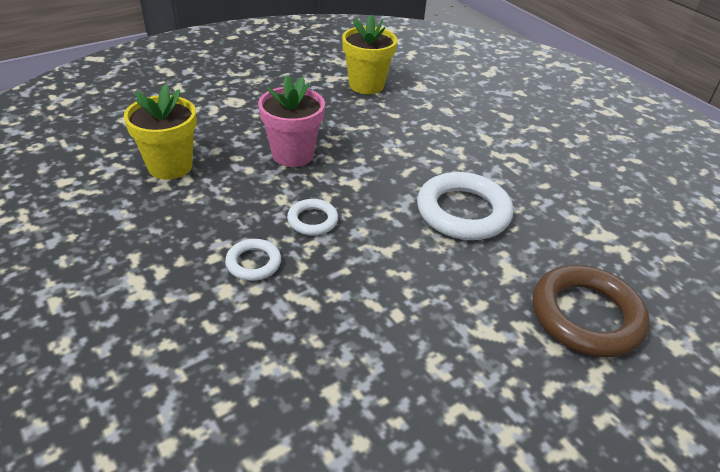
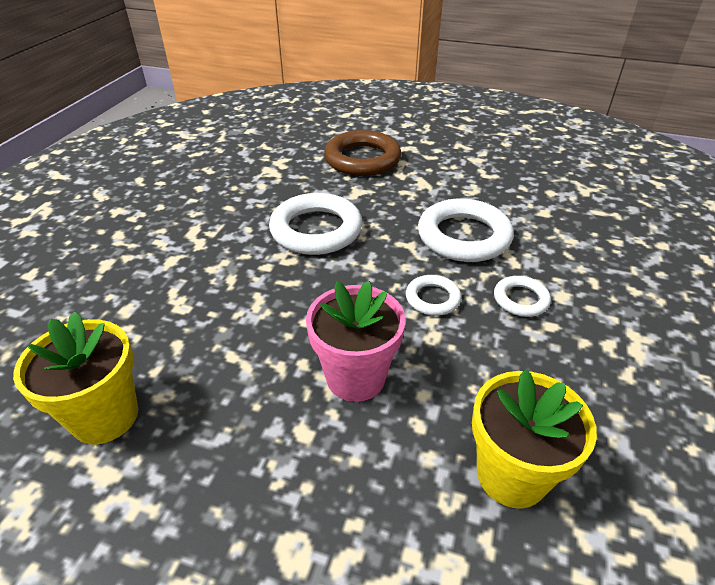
camera: 125 degrees left, 0 degrees up
(362, 291) = (463, 236): none -> white ring

